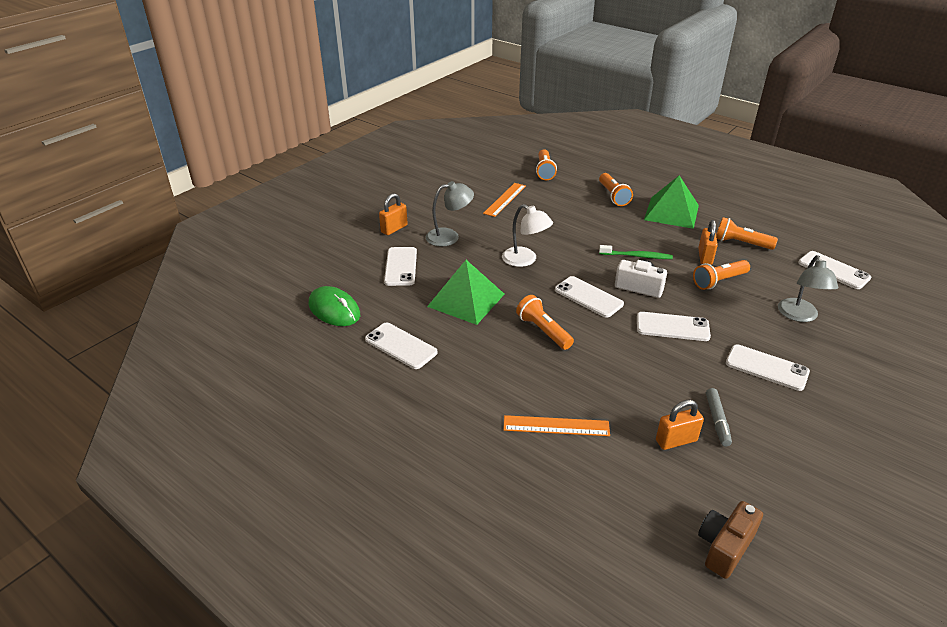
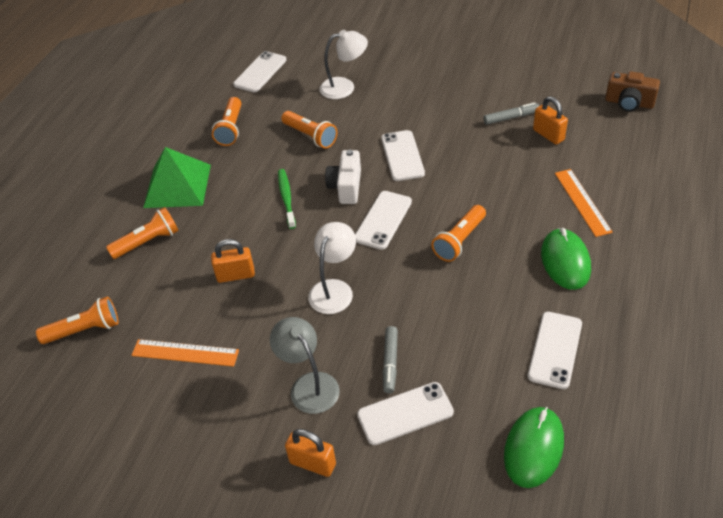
camera: 105 degrees left, 10 degrees up
(444, 269) = (390, 363): none -> grey marker
(466, 300) = (441, 319): green pyramid -> none
(485, 384) = (565, 261): none -> green mouse
(705, 257) = (268, 150): orange padlock -> orange padlock (236, 275)
(766, 367) = (428, 99): white phone -> none
(799, 316) = (344, 87): grey lamp -> white lamp

